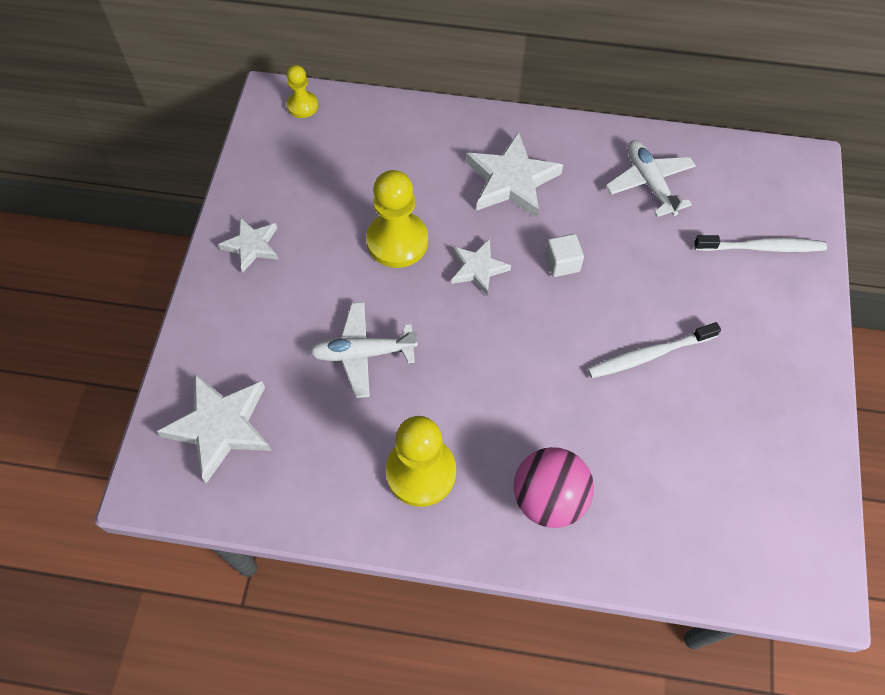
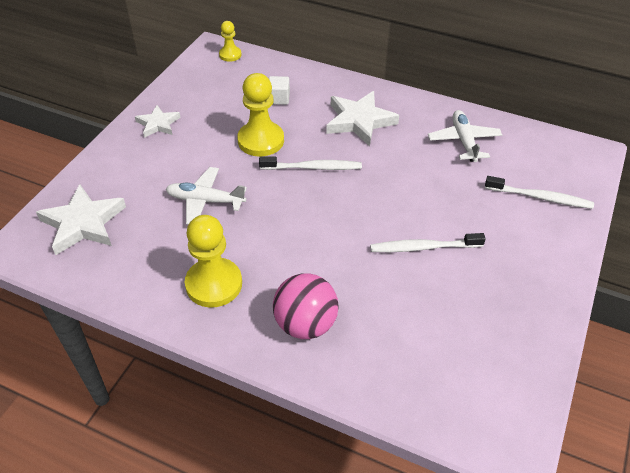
camera: 15 degrees right, 15 degrees down
(478, 268) = (312, 167): white star -> white toothbrush
(562, 263) = (377, 176): white cube -> white cube (279, 98)

